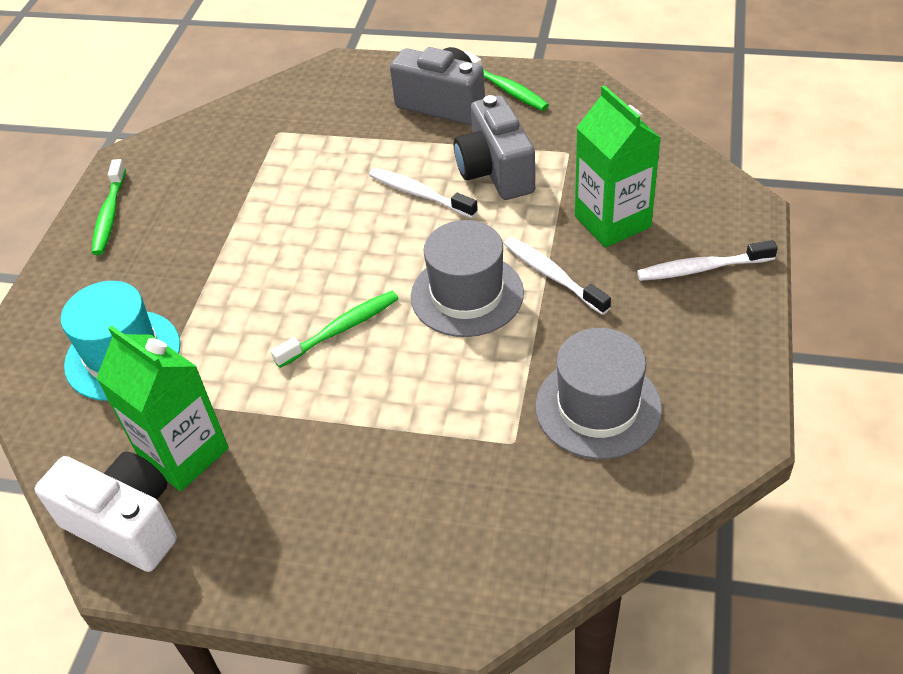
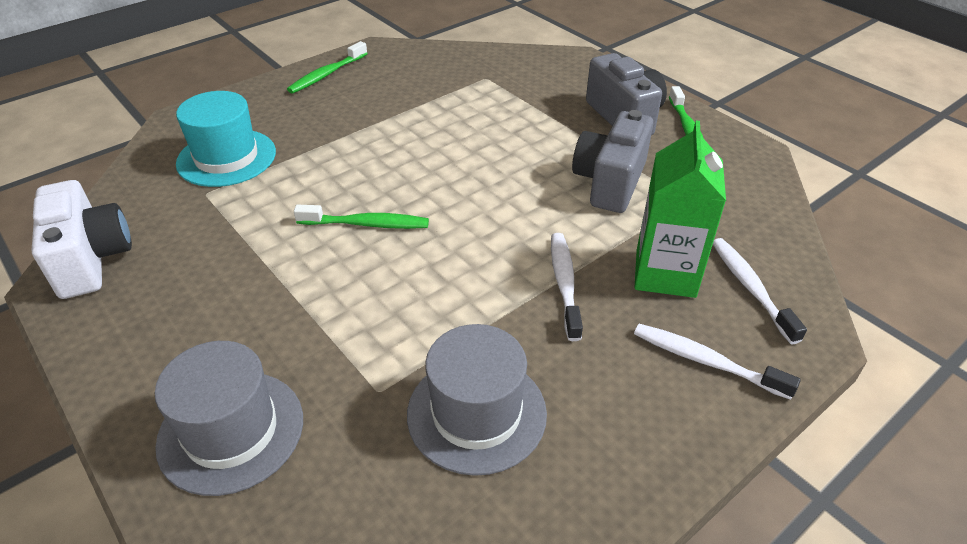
camera: 35 degrees right, 5 degrees down
(184, 453) = (176, 239): green carton -> none
(419, 194) = (533, 166): white toothbrush -> white toothbrush (750, 288)
(467, 294) = (481, 256): grey hat -> grey hat (231, 431)

